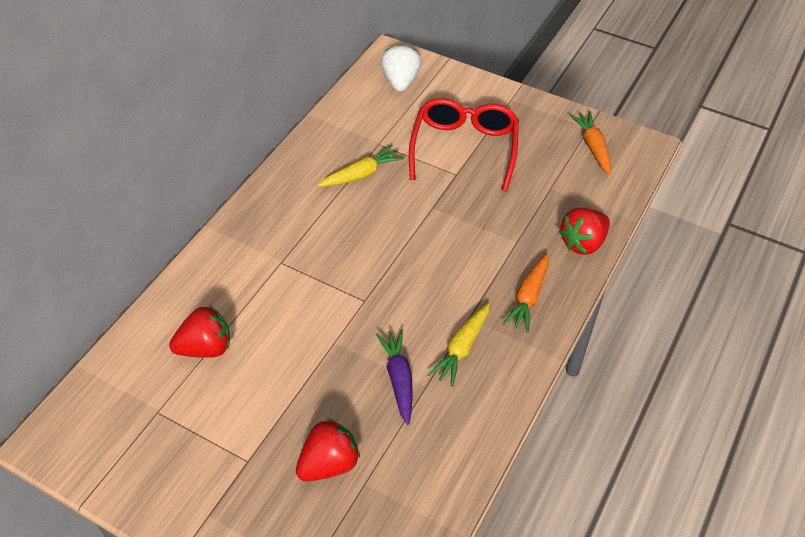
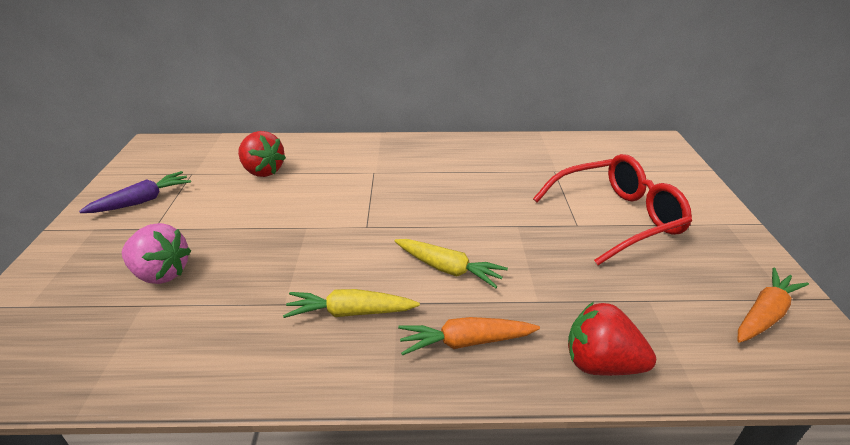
camera: 60 degrees right, 15 degrees down
(329, 463) = (161, 273): red strawberry -> pink strawberry
(361, 174) = (508, 175): yellow carrot -> yellow carrot (448, 269)
(398, 379) = (283, 281): purple carrot -> purple carrot (142, 201)
(400, 82) = (640, 156): white strawberry -> none

